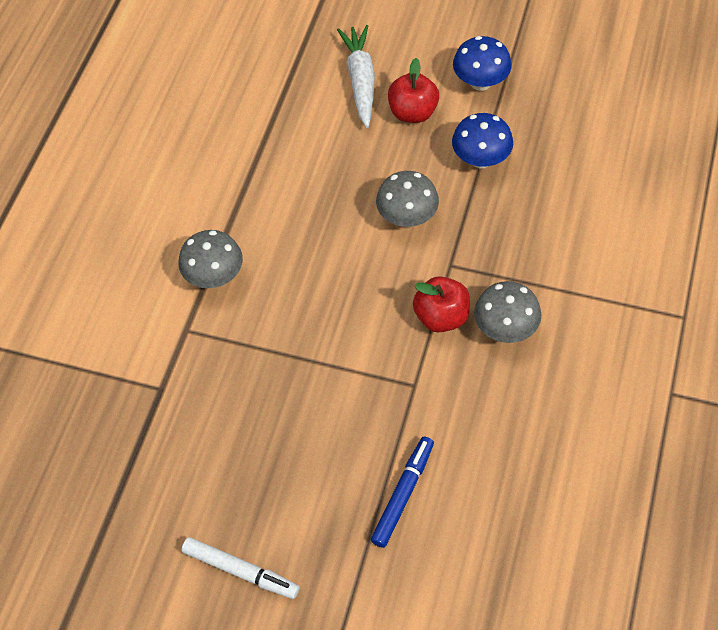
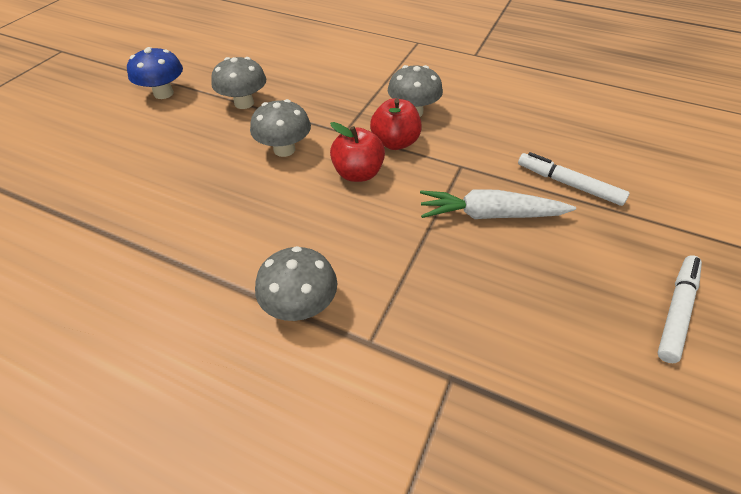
camera: 85 degrees left, 10 degrees down
(360, 81) = (105, 161): white carrot -> white carrot (490, 215)
(403, 494) = (568, 184): blue marker -> white marker
(413, 112) = (169, 133): red apple -> red apple (358, 173)
(481, 159) = (244, 103): blue mushroom -> grey mushroom

